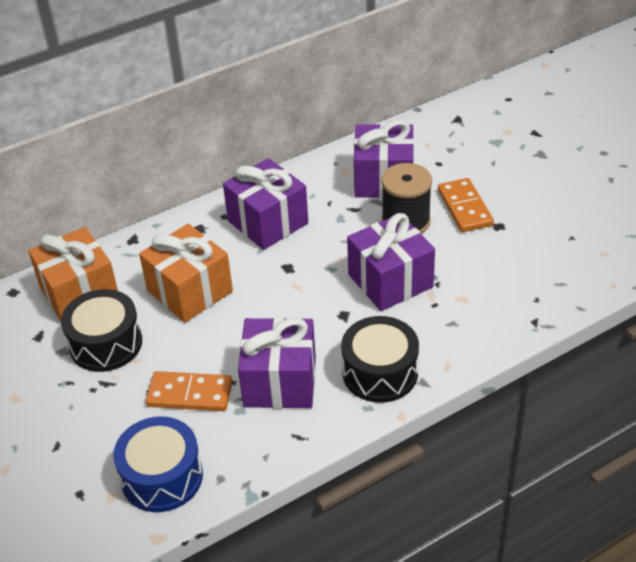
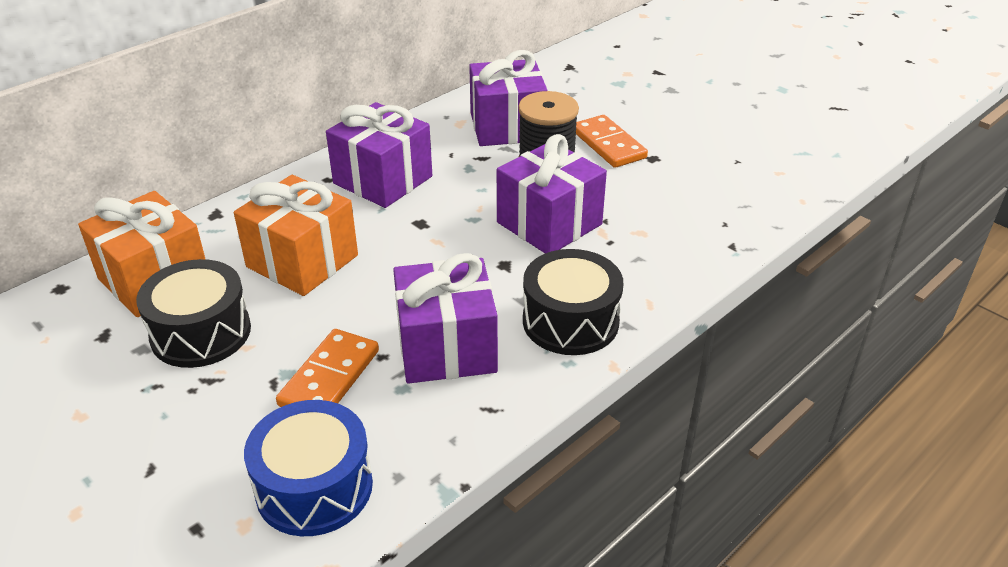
camera: 15 degrees left, 5 degrees down
(190, 394) = (330, 378): orange domino -> orange domino turned 60 degrees counterclockwise

